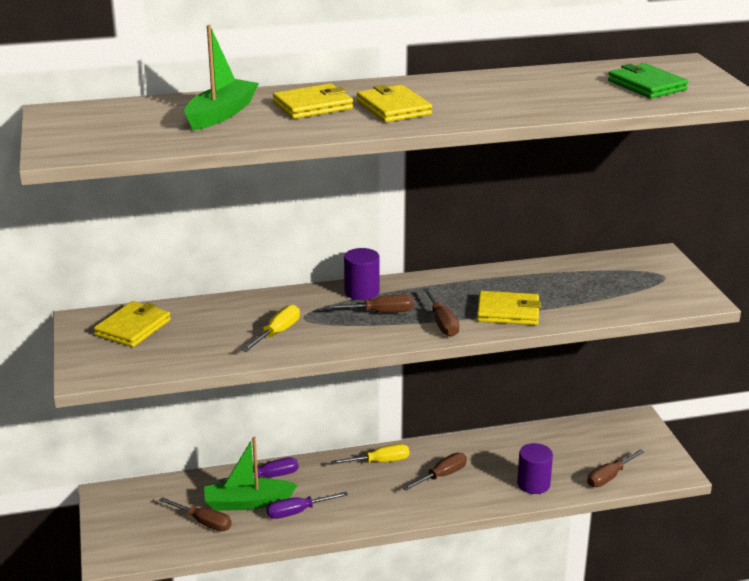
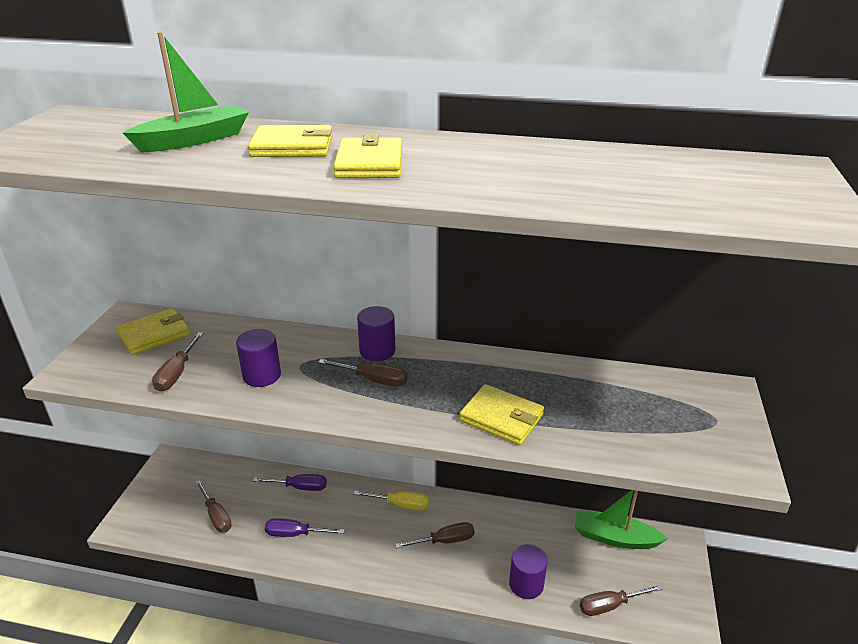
camera: 25 degrees right, 5 degrees up
(247, 502) = (264, 508): green boat -> green boat (614, 537)
(278, 332) = (262, 375): yellow screwdriver -> purple cylinder
(442, 323) = (422, 412): brown screwdriver -> brown screwdriver (176, 374)
(647, 85) = (715, 188): green wallet -> none

